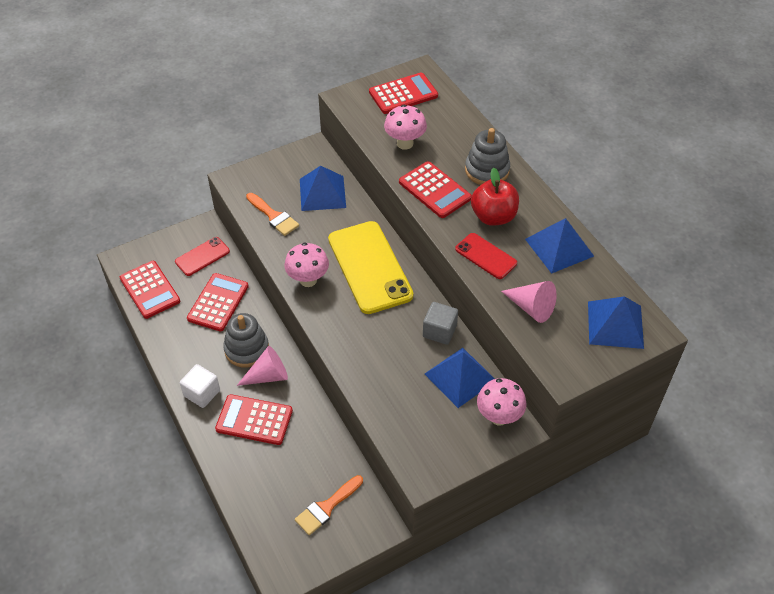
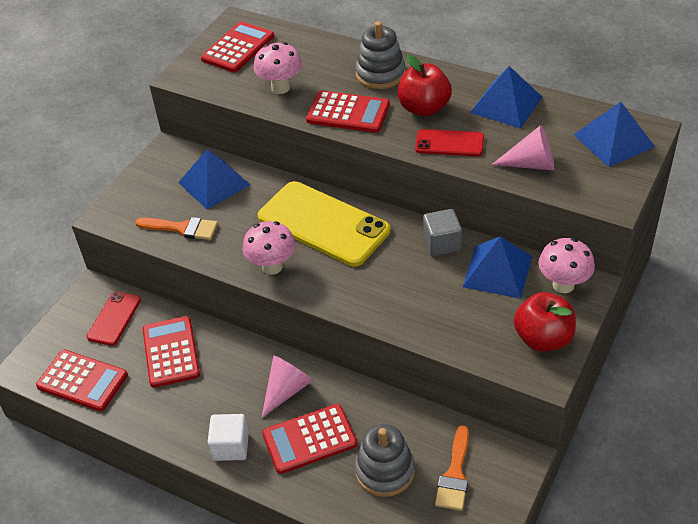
camera: 30 degrees left, 5 degrees down
(246, 349) = (241, 378): grey stacking toy -> grey stacking toy (385, 471)
(445, 448) = (543, 338): none -> red apple

